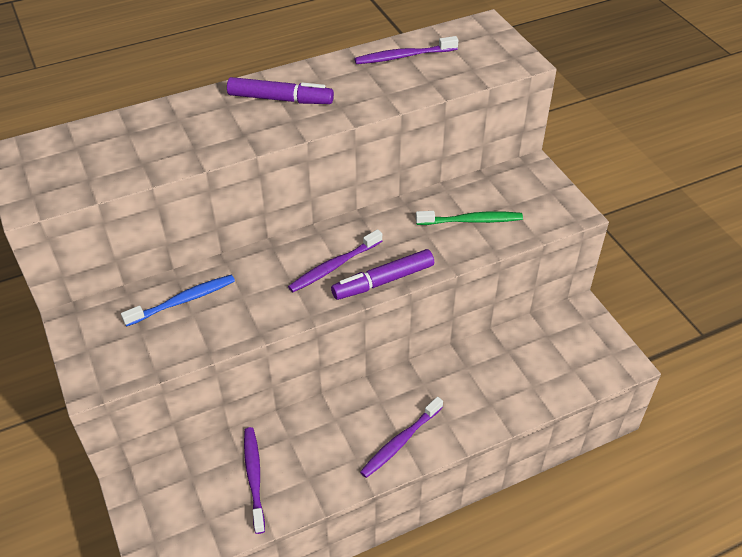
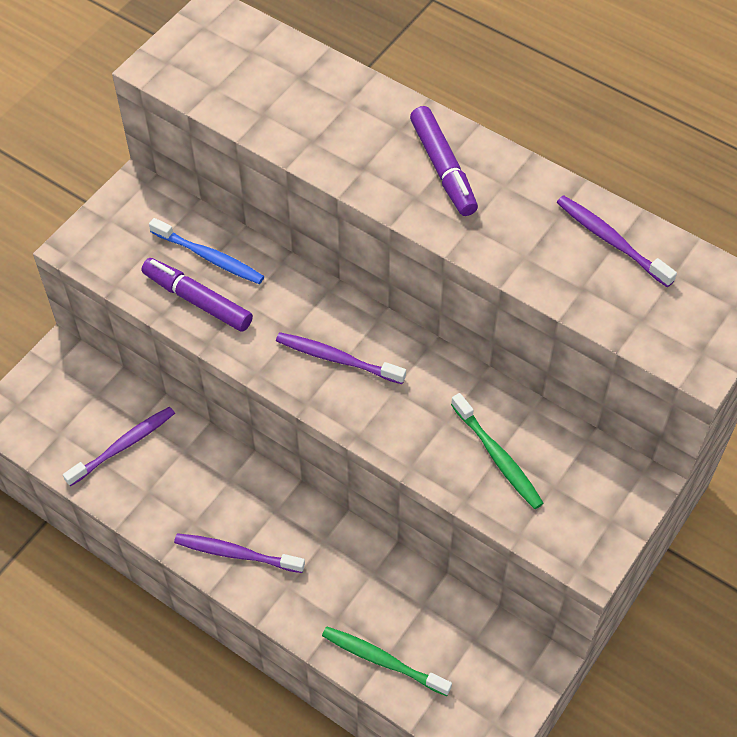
camera: 60 degrees right, 10 degrees up
(383, 281) = (345, 414): purple marker -> purple marker (197, 300)
(536, 391) = (382, 660): none -> green toothbrush

